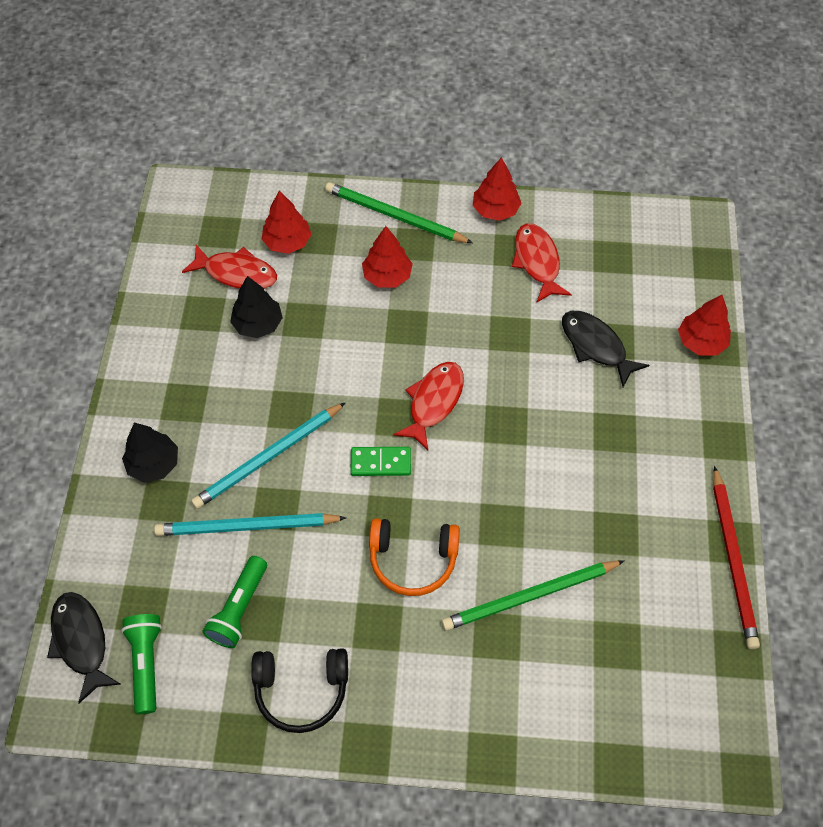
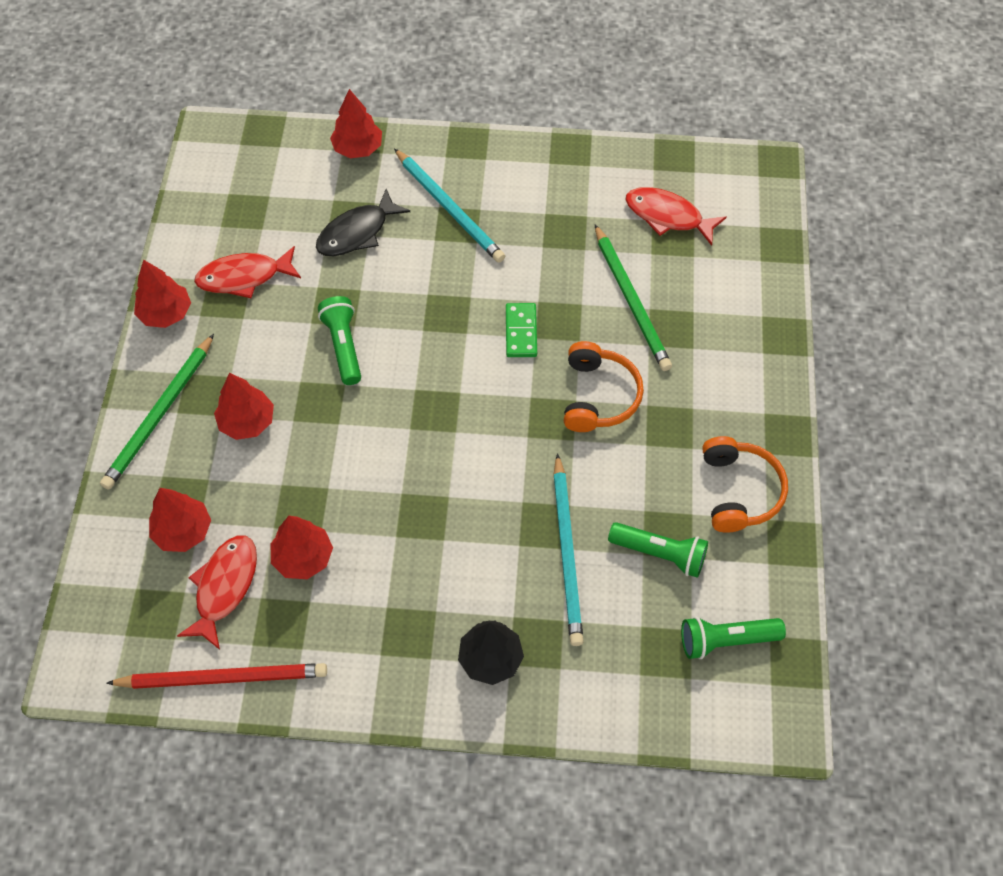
camera: 90 degrees left, 0 degrees up
(81, 641) = (708, 712): black fish -> none
(258, 324) = (303, 557): black tree -> red tree
(268, 457) = (483, 536): turquoise pencil -> turquoise pencil (449, 208)
(301, 690) = (739, 491): black headphones -> orange headphones
(380, 462) = (490, 426): green domino -> green domino (521, 332)
(433, 402) = (418, 377): red fish -> red fish (668, 216)
(465, 342) = (344, 346): none -> green flashlight
(733, 560) = (588, 149): red pencil -> red pencil (223, 678)

